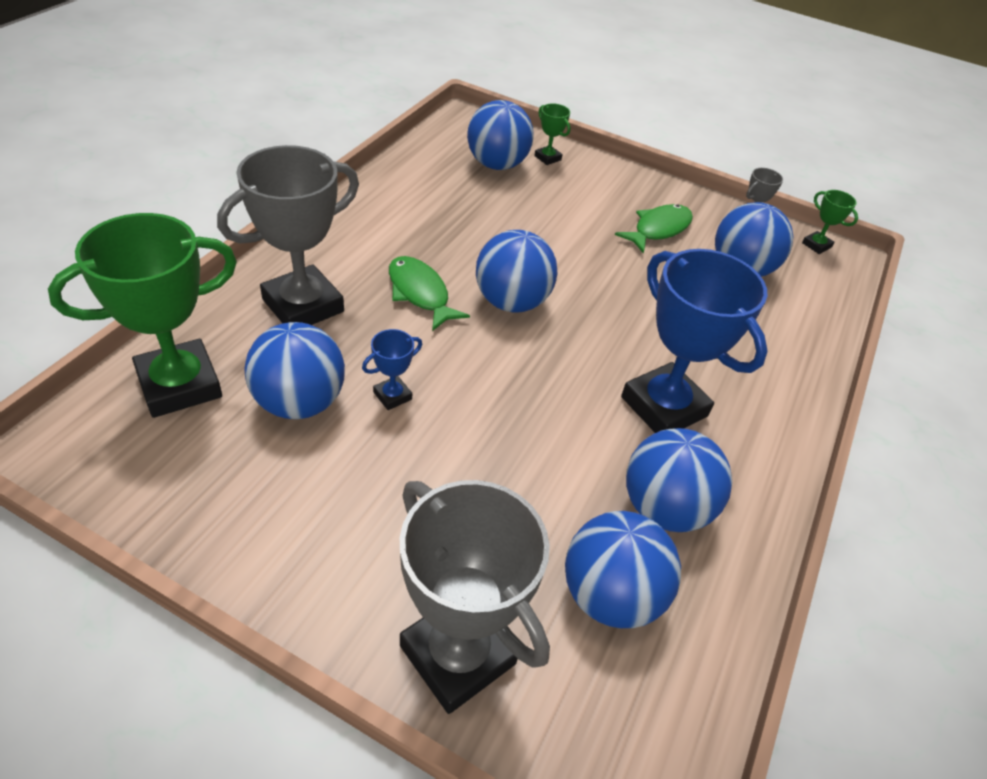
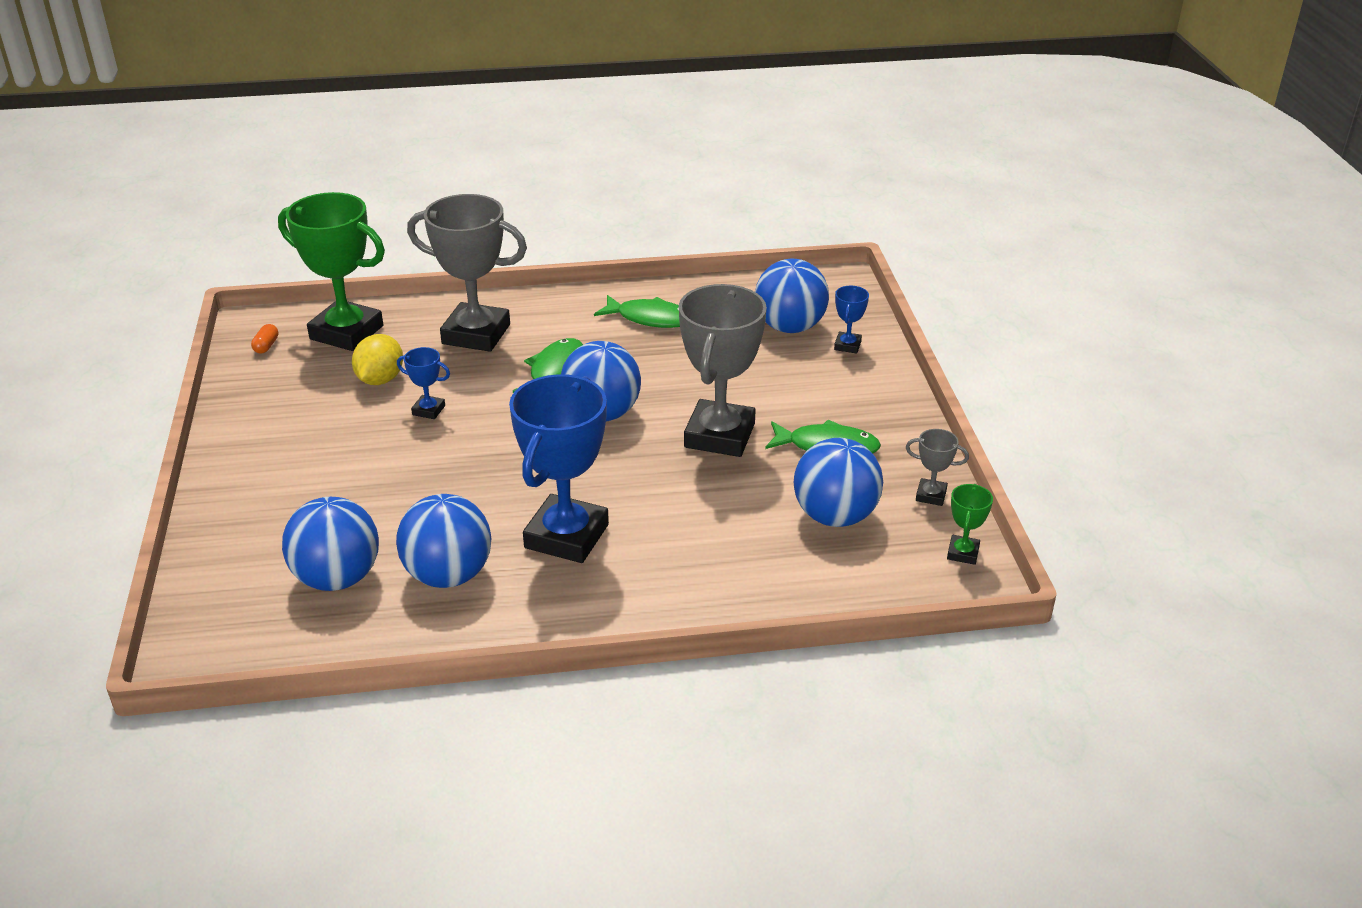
camera: 60 degrees right, 10 degrees down
(117, 459) = (266, 346): none -> orange capsule
(300, 402) = (380, 379): blue ball -> yellow lemon
(405, 210) = (650, 318): none -> green fish
(457, 654) = (233, 532): grey trophy -> grey trophy (719, 435)
(547, 158) = (847, 345): green trophy -> blue trophy

